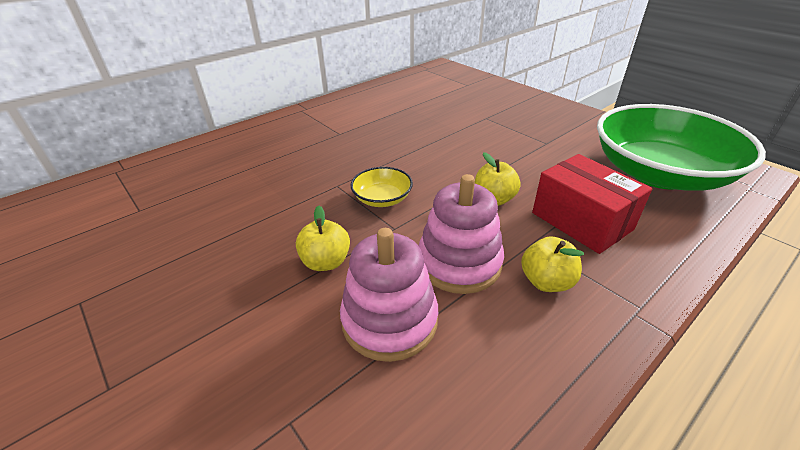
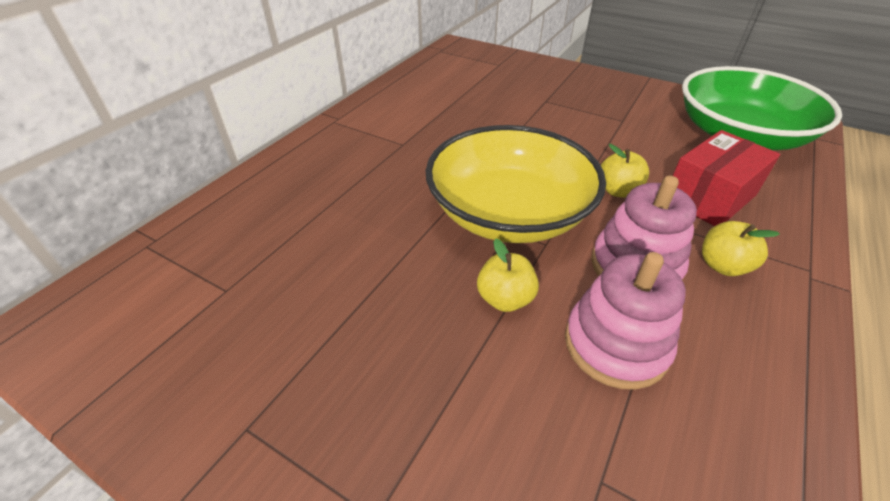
camera: 20 degrees left, 5 degrees up
(382, 198) = (509, 213): yellow bowl -> yellow bowl, size x2.42
(581, 221) = (709, 197): red box -> red box turned 75 degrees counterclockwise

